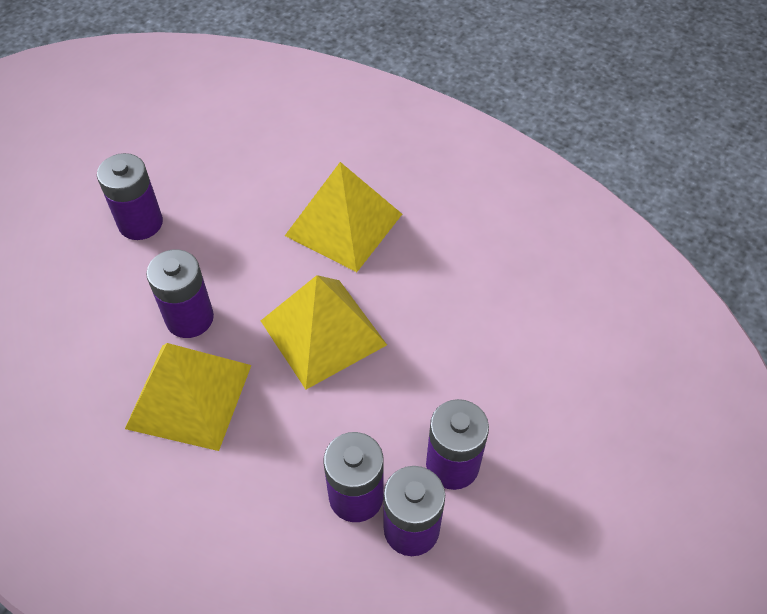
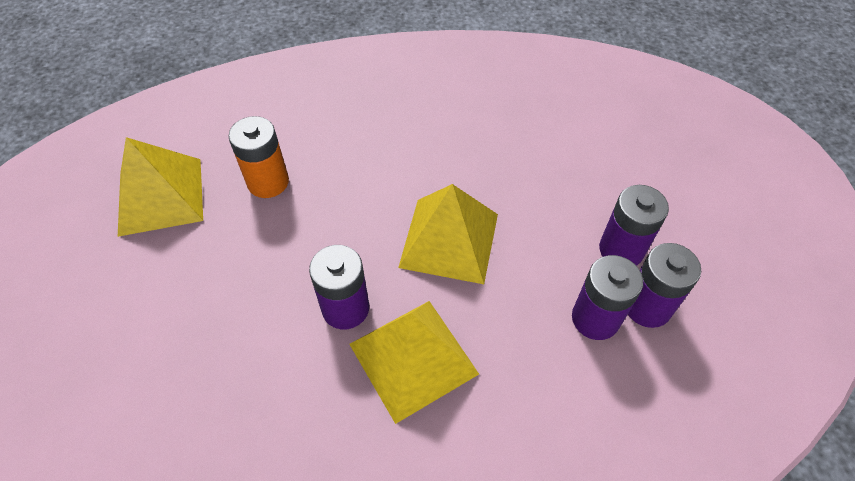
camera: 45 degrees left, 0 degrees up
(140, 223) = (220, 276): purple battery -> none
(249, 177) = (268, 182): none -> orange battery
(344, 224) = (376, 163): yellow pyramid -> yellow pyramid (160, 196)

